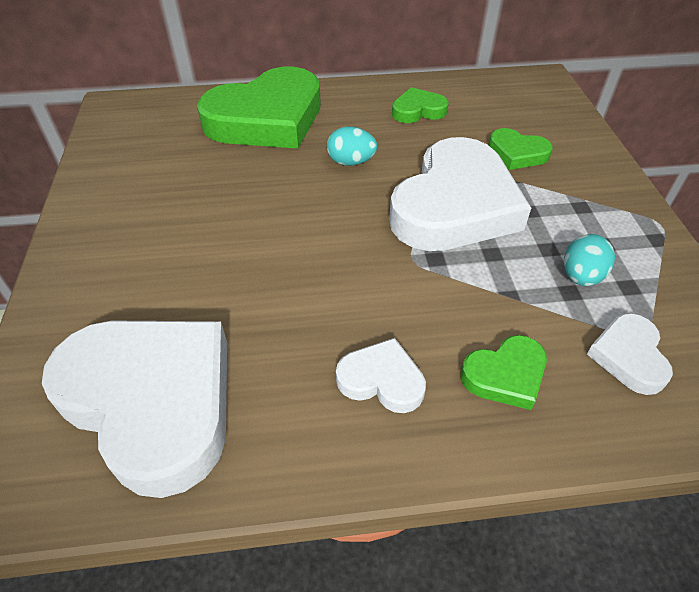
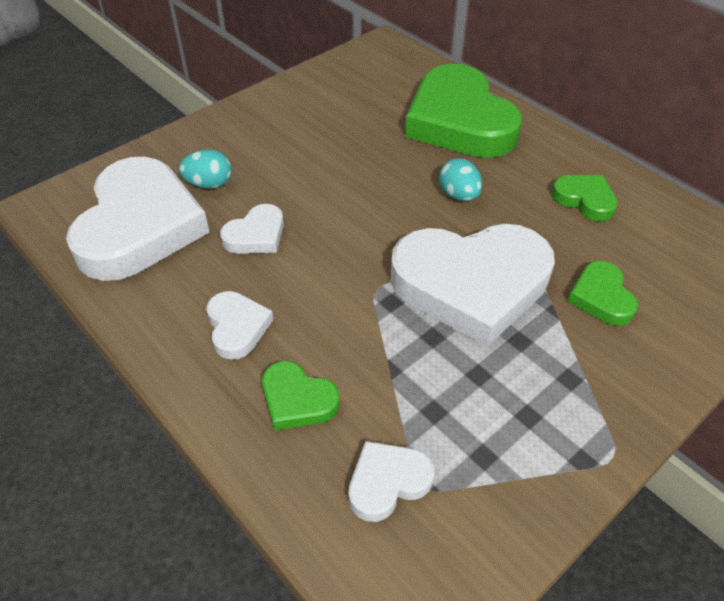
camera: 55 degrees right, 0 degrees up
(267, 119) = (459, 121): green heart -> green heart turned 45 degrees clockwise
(269, 307) = (256, 235): none -> white heart
(581, 276) = (462, 412): turquoise egg -> turquoise egg (209, 184)

